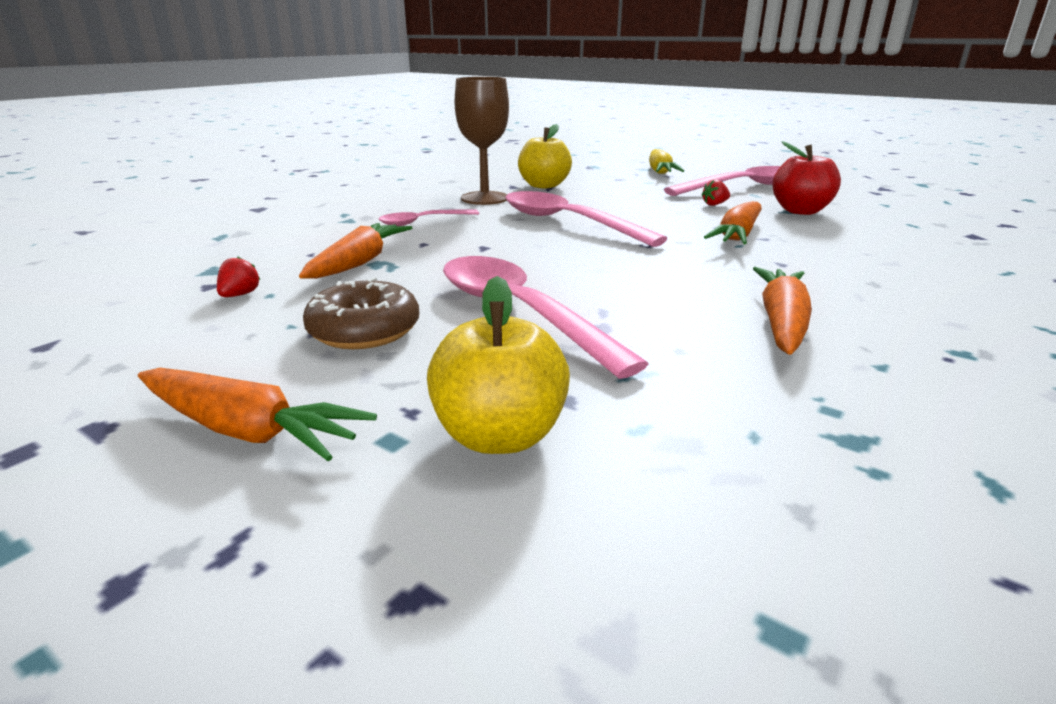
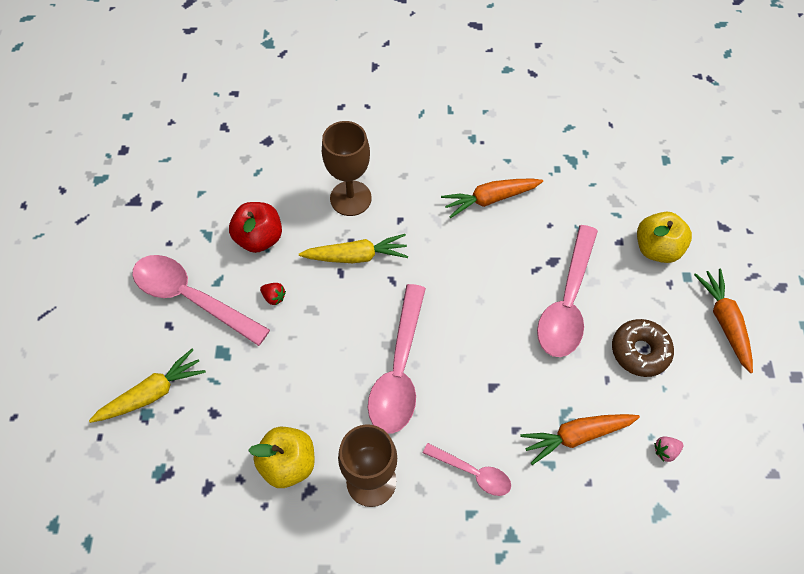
camera: 125 degrees left, 35 degrees up
(240, 295) = (665, 451): red strawberry -> pink strawberry
(737, 235) = (356, 256): orange carrot -> yellow carrot
(840, 250) = (350, 198): none -> brown goblet

